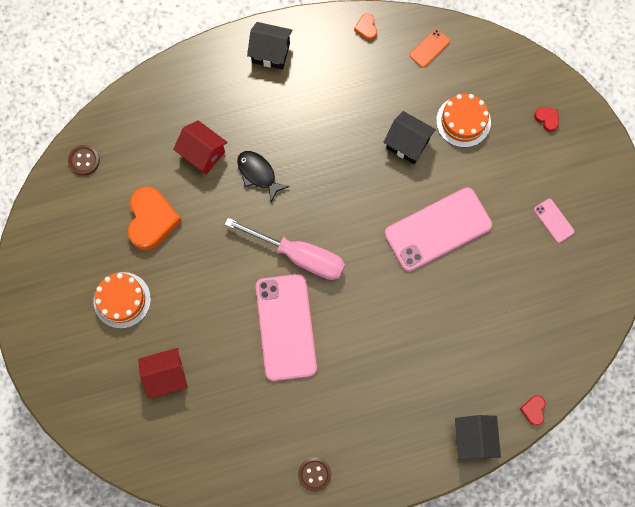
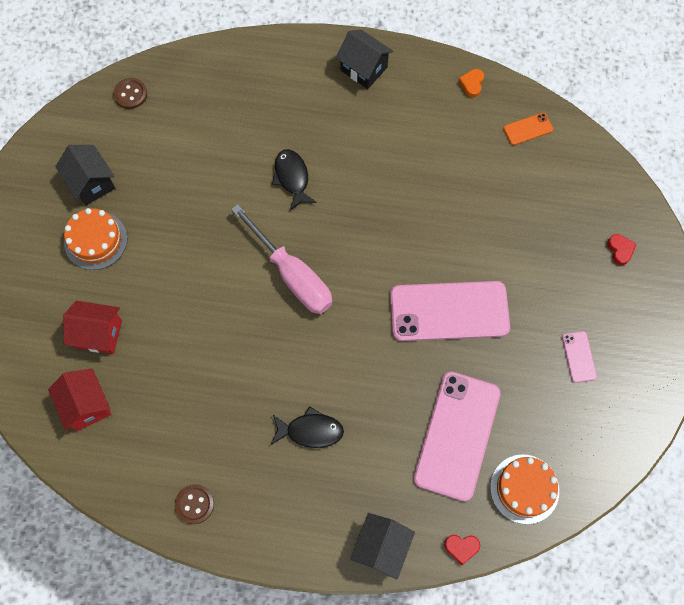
camera: 25 degrees right, 5 degrees down
(152, 220) = (165, 177): orange heart -> none
(202, 153) = (247, 135): red house -> red house (86, 405)
(286, 327) = (242, 339): pink phone -> pink phone (457, 435)
(376, 375) = (310, 431): none -> black fish
(407, 144) = (459, 213): black house -> black house (91, 183)
(463, 121) = (528, 215): orange cake -> orange cake (524, 489)
(533, 410) = (461, 547): red heart -> red heart turned 120 degrees counterclockwise

